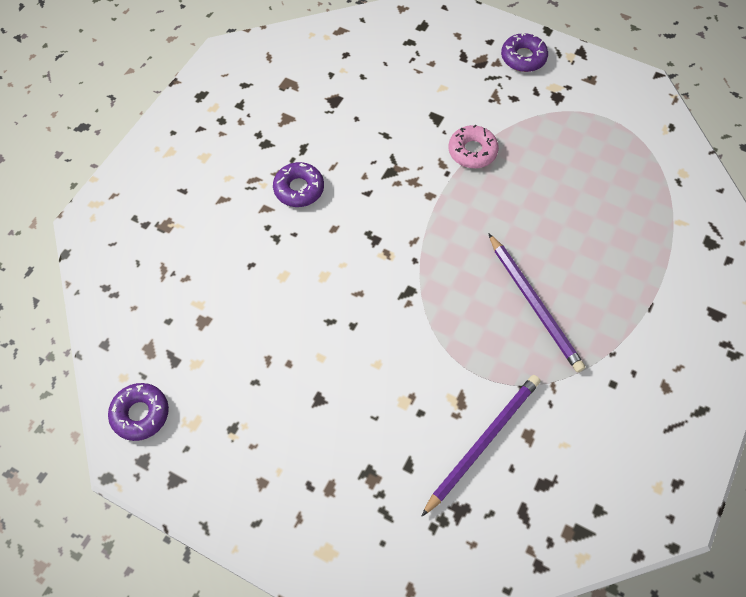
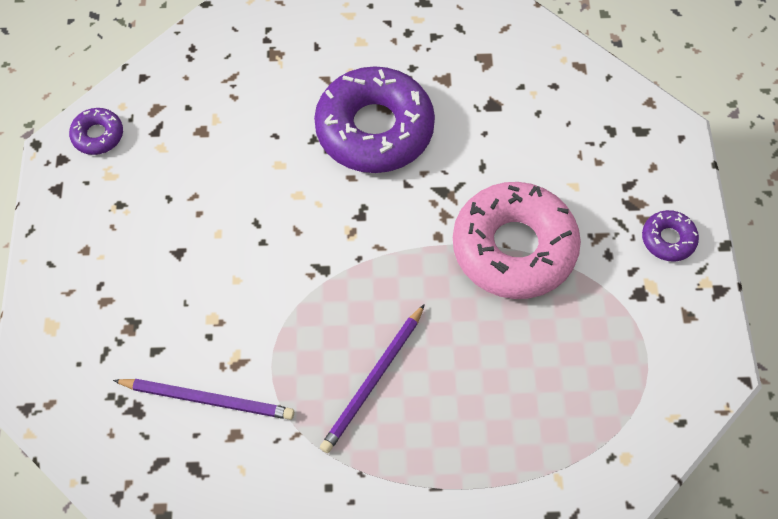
camera: 60 degrees right, 0 degrees up
(299, 189) = (374, 129): purple donut -> purple donut, size x2.25
(472, 151) = (514, 248): pink donut -> pink donut, size x2.25

